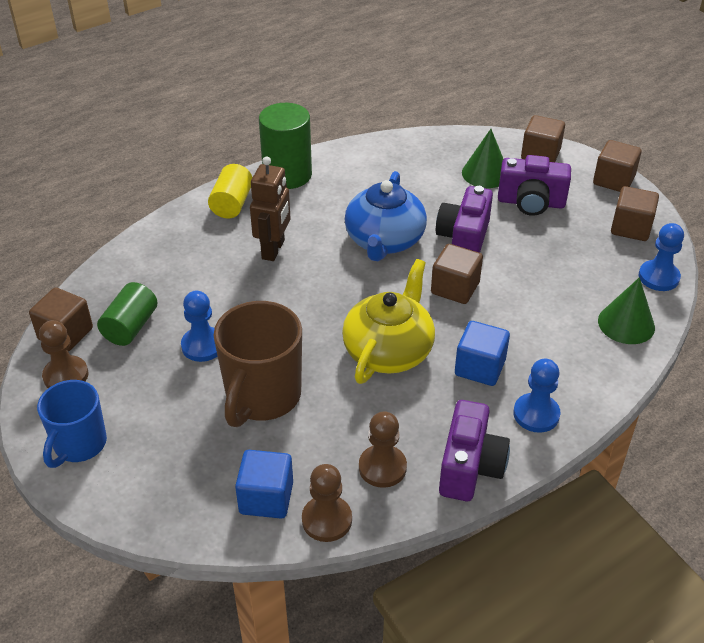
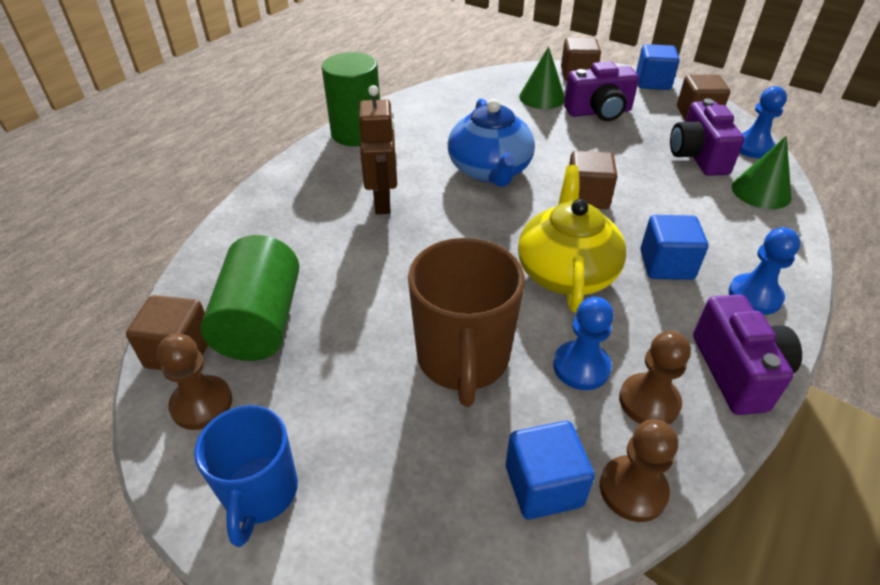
camera: 20 degrees left, 0 degrees up
(130, 327) = (261, 321): green cylinder -> green cylinder, size x1.52
(203, 345) = (360, 320): blue pawn -> blue pawn (581, 367)
(232, 204) = (314, 170): yellow cylinder -> none
(463, 238) = (562, 153): purple camera -> purple camera (697, 156)
(613, 180) = (653, 82): brown cube -> blue cube

